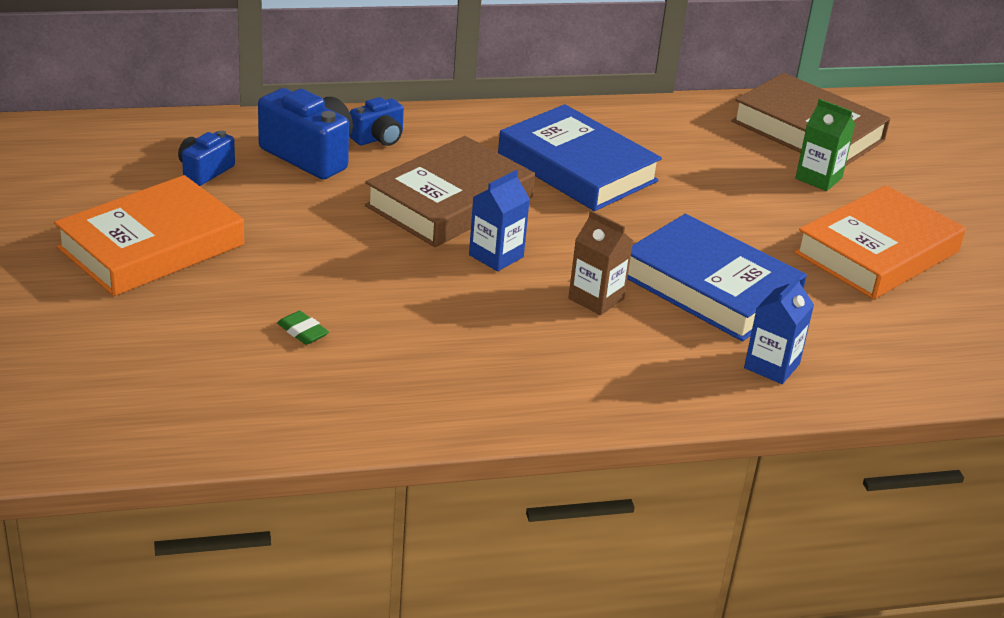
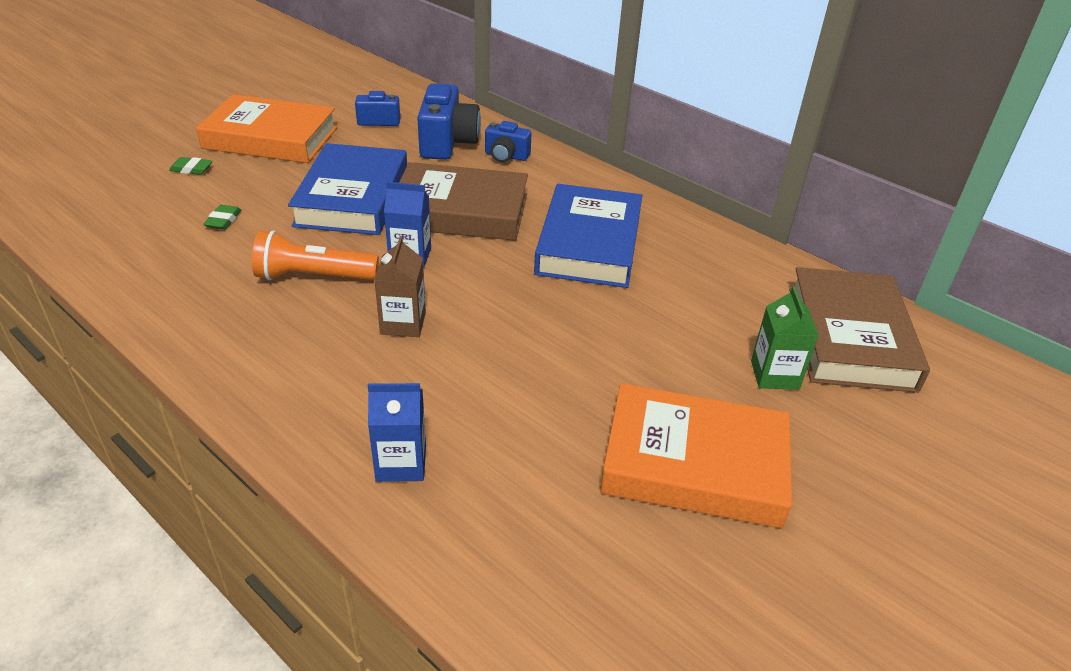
camera: 55 degrees right, 5 degrees up
(157, 317) = (191, 169): none -> green eraser
(471, 316) = (313, 276): none -> orange flashlight
(710, 287) = (493, 377): blue book -> blue book (352, 198)

